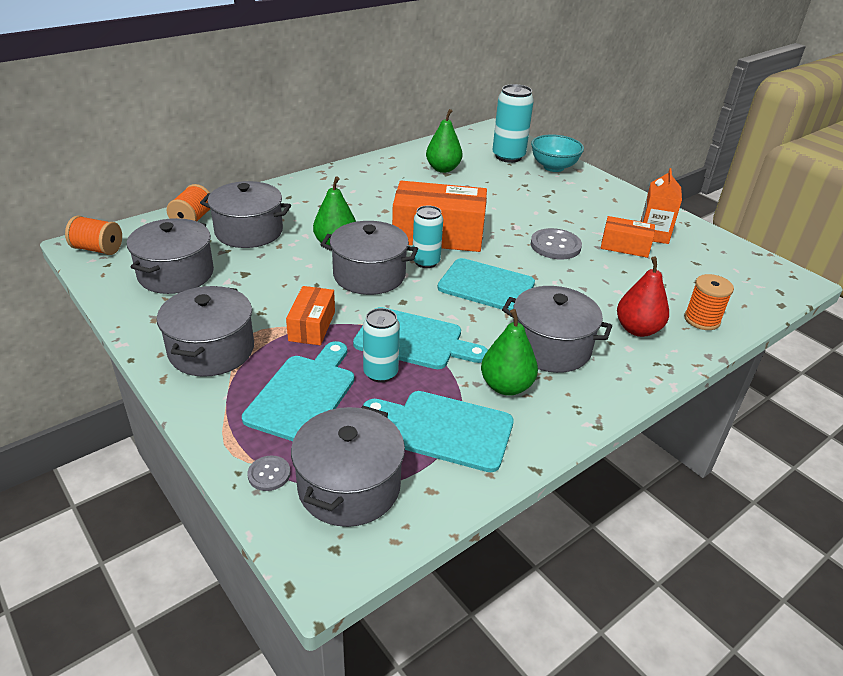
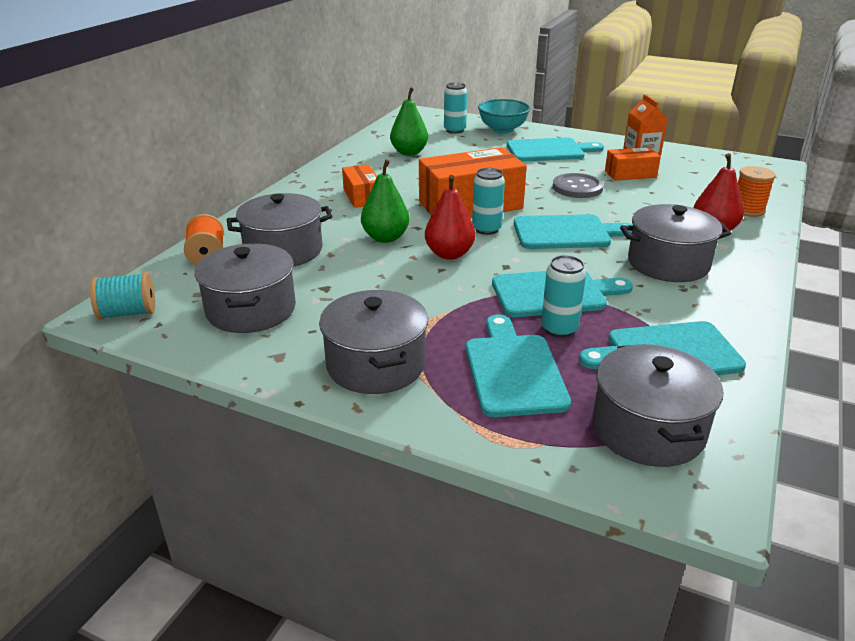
camera: 25 degrees left, 5 degrees down
(98, 249) = (128, 313): orange spool -> turquoise spool
(269, 474) = (567, 449): grey button -> none
(312, 326) = (449, 311): orange box -> orange box (362, 196)
(369, 275) = (449, 254): grey pot -> red pear
(506, 386) = (672, 303): green pear -> none
(508, 157) = (454, 130): turquoise can -> turquoise can, size x0.65
(573, 200) = (549, 150): none -> turquoise cutting board

